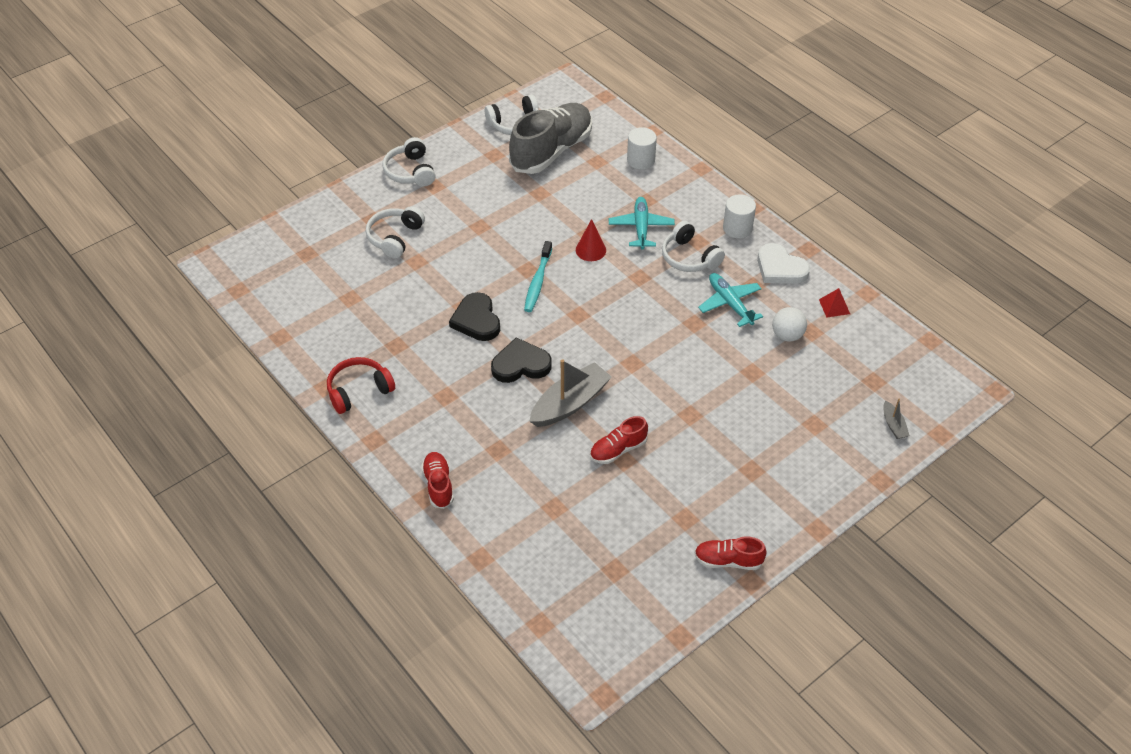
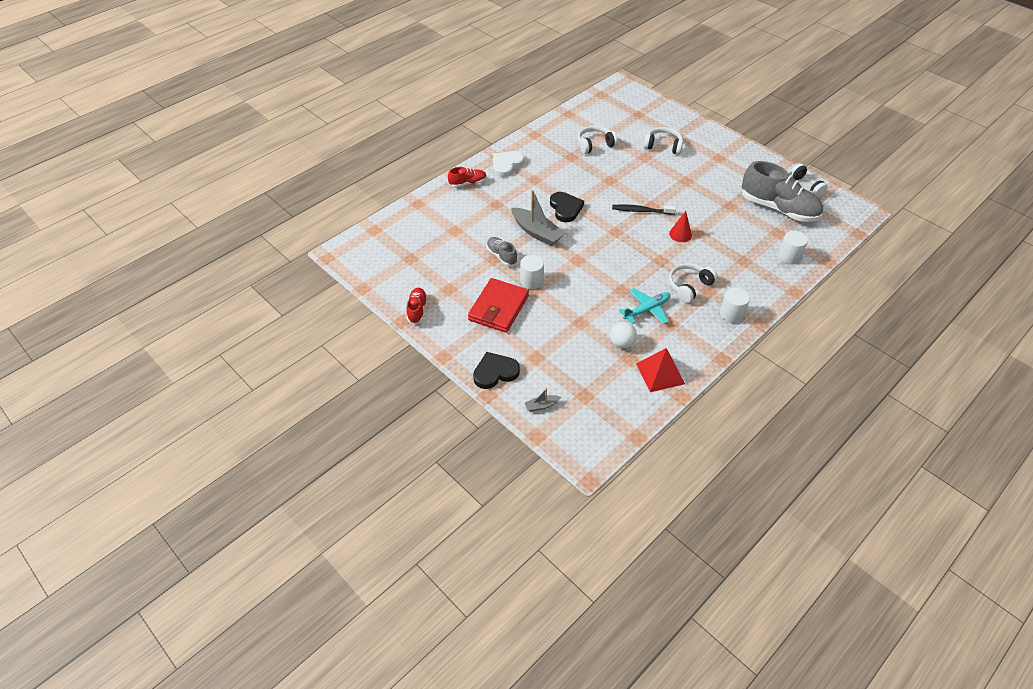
camera: 85 degrees right, 0 degrees up
(359, 390) = (533, 146): red headphones -> none
(410, 172) = (728, 146): white headphones -> white headphones (595, 144)
(476, 320) = (599, 186): black heart -> black heart (495, 372)
(538, 281) = (641, 211): turquoise toothbrush -> black toothbrush
(618, 449) = (501, 256): red shoe -> grey shoe
(641, 228) = (712, 259): turquoise plane -> none
(672, 418) = (531, 281): none -> white cylinder
(725, 459) = (499, 308): none -> red wallet
(780, 268) = (694, 340): white heart -> white heart (506, 165)
(834, 306) = (660, 373): red pyramid -> red pyramid, size x1.83

